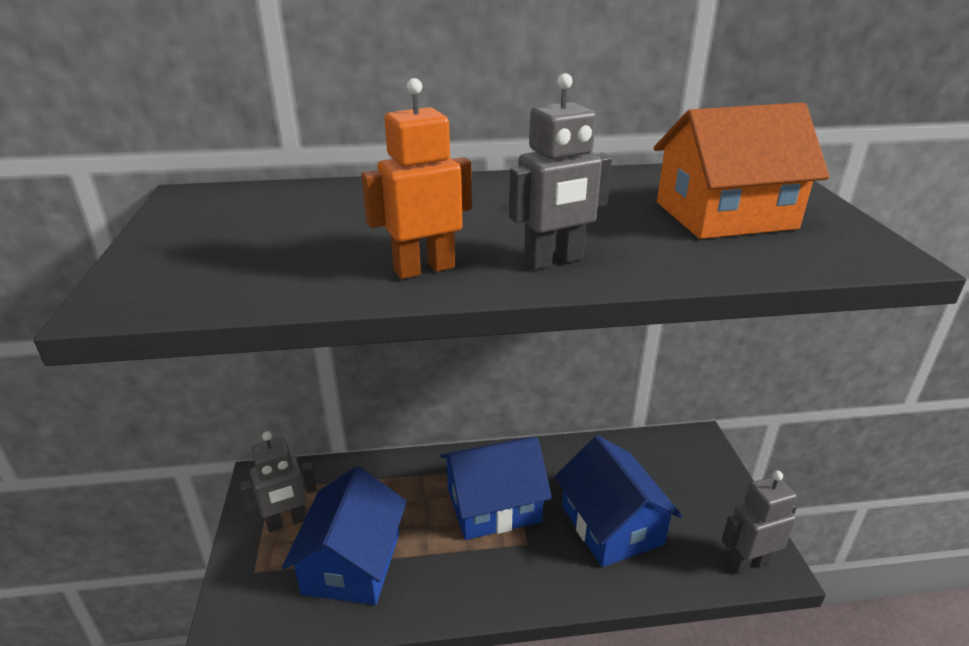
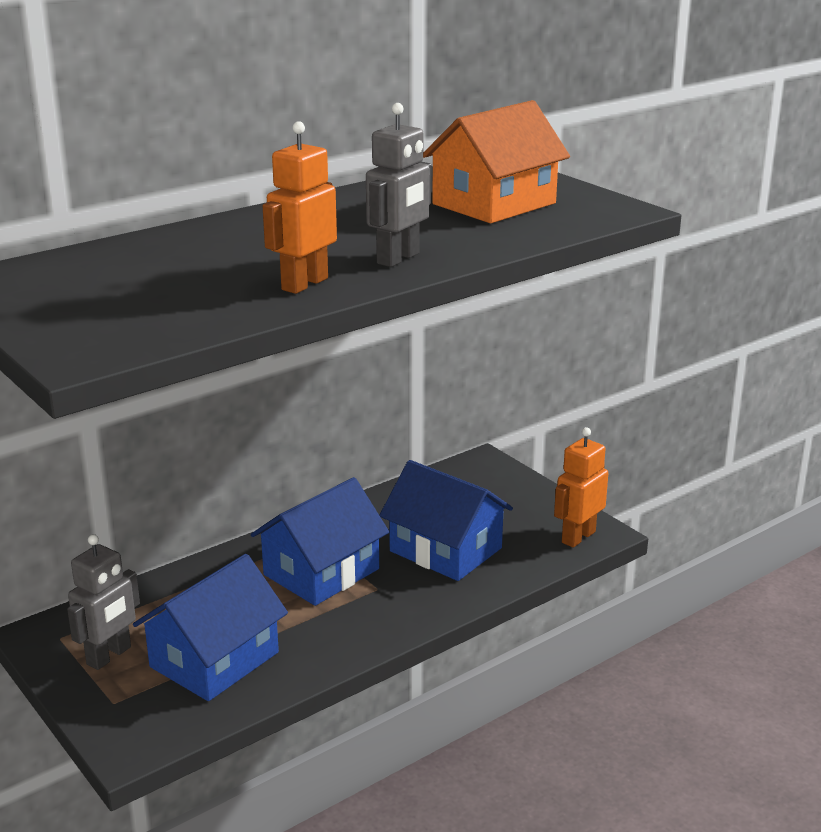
camera: 30 degrees left, 5 degrees down
(352, 562) = (214, 660): blue house -> blue house turned 60 degrees clockwise
(748, 562) = (578, 537): grey robot -> orange robot

